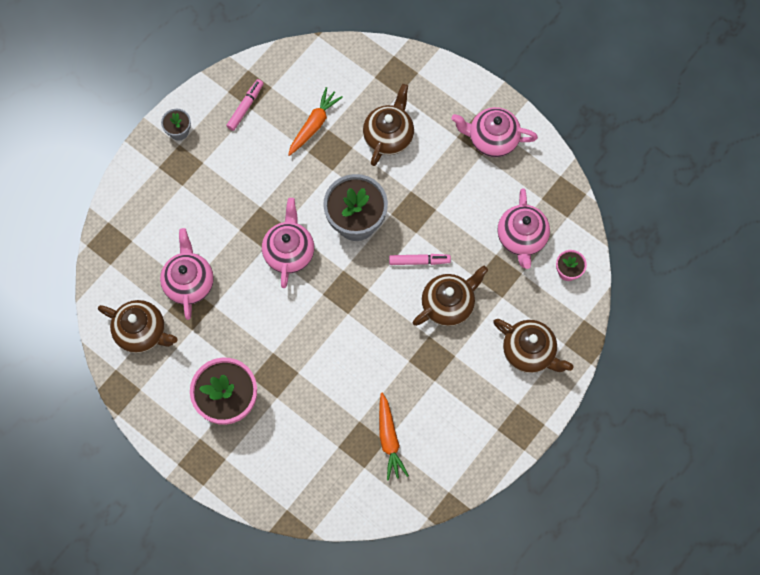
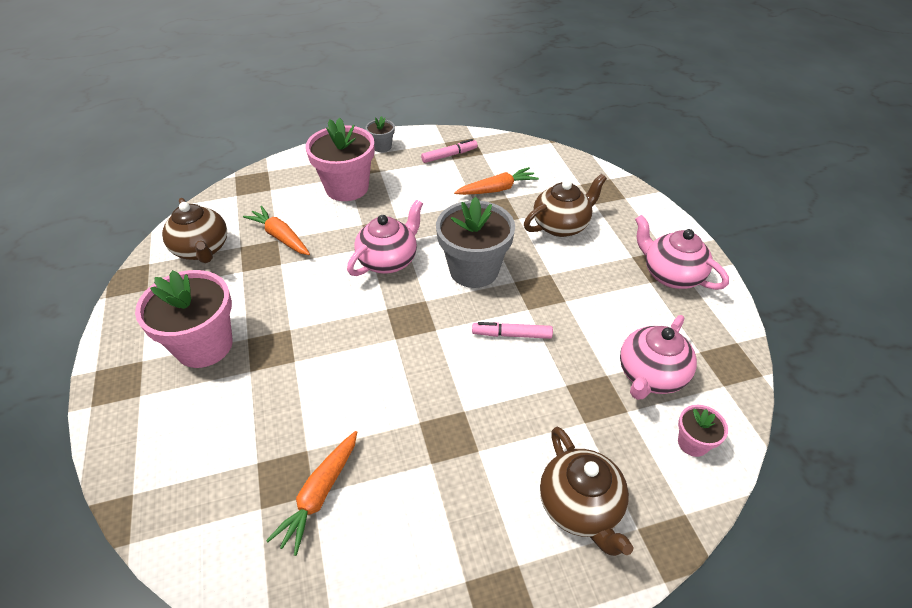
camera: 35 degrees right, 25 degrees down
(189, 282) = (280, 237): pink teapot -> orange carrot
(193, 199) = (347, 188): none -> pink flower pot
(419, 261) = (511, 334): pink marker -> pink marker turned 150 degrees clockwise
(448, 304) = (513, 392): brown teapot -> none

